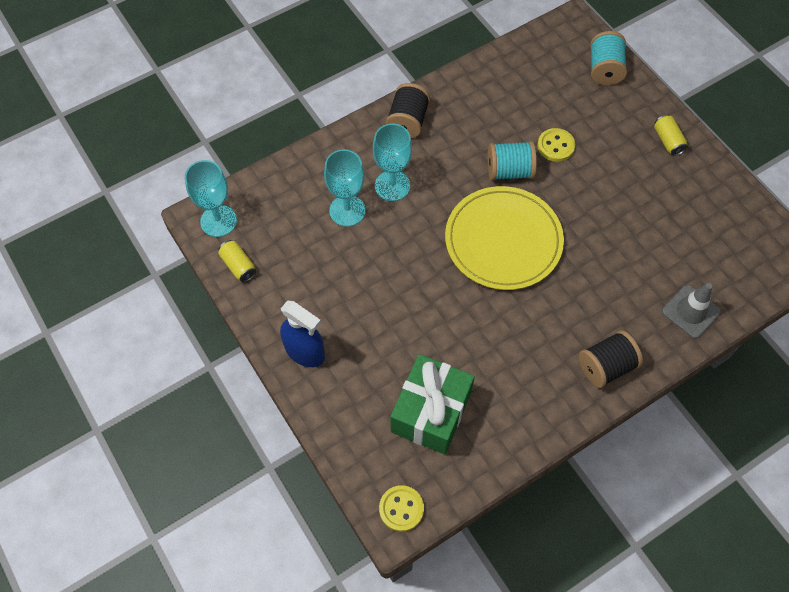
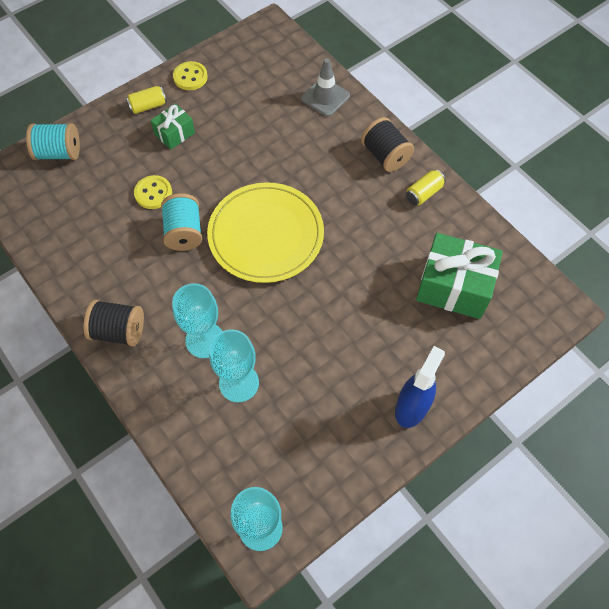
camera: 95 degrees left, 0 degrees up
(238, 265) = (318, 493): yellow can -> yellow can (423, 193)
(401, 509) = (548, 304): yellow button -> yellow button (190, 77)
(631, 164) = (174, 133): none -> green gift

